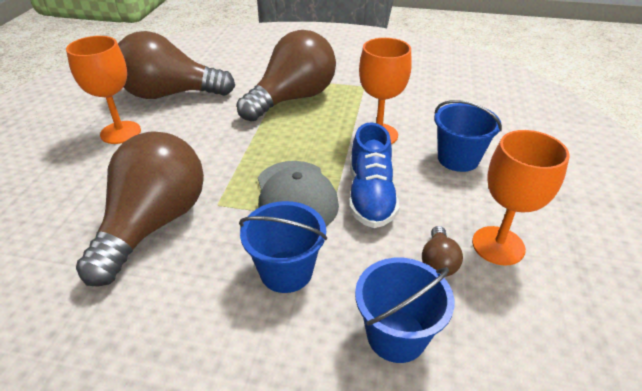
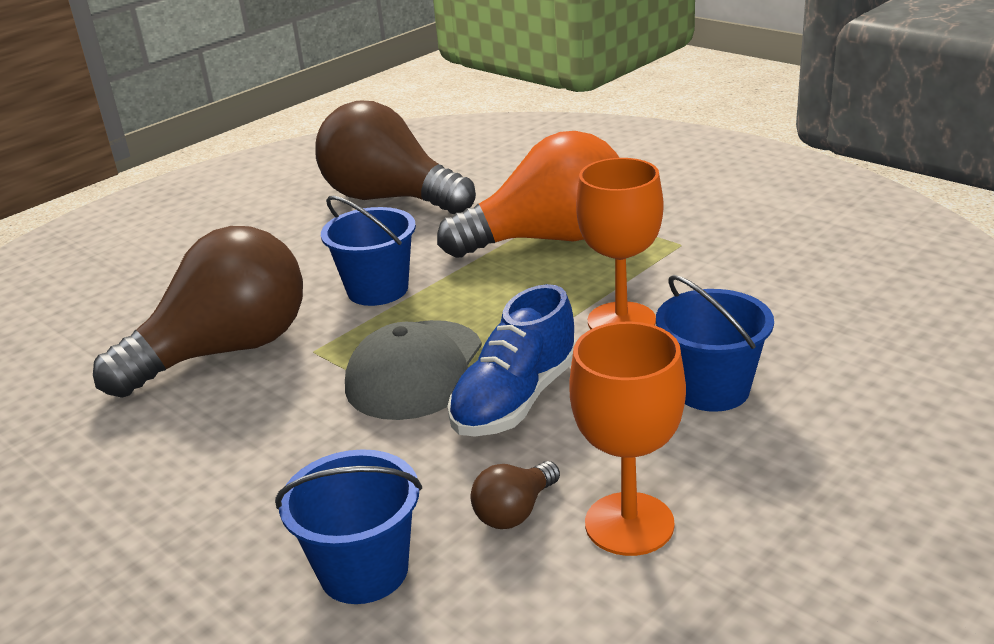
camera: 35 degrees right, 10 degrees down
(120, 132) = (287, 234): orange goblet -> none
(286, 271) = (313, 452): blue bucket -> blue bucket (377, 290)
(293, 99) = (548, 239): brown light bulb -> orange light bulb

